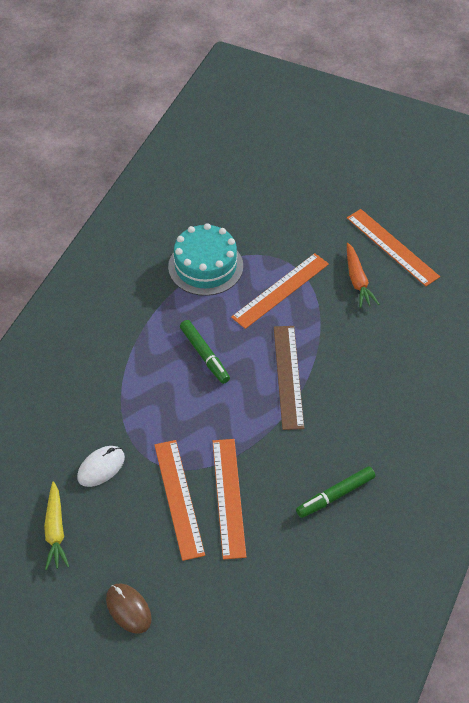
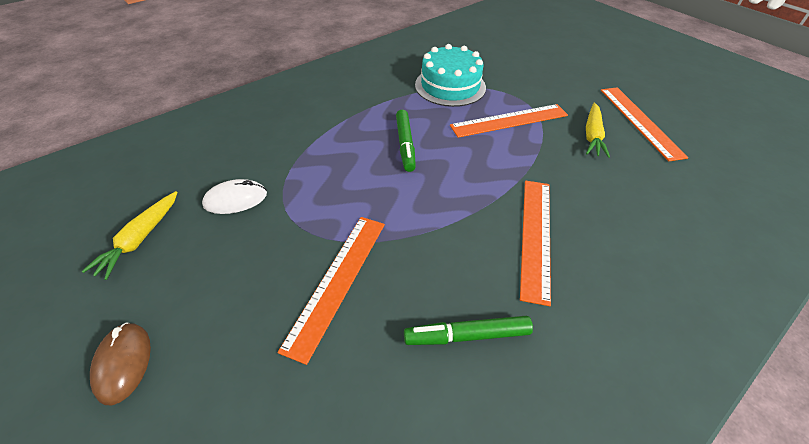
camera: 25 degrees right, 5 degrees down
(179, 498) = (283, 260): orange ruler -> orange ruler (535, 236)
(288, 376) = (478, 189): brown ruler -> none
(357, 280) = (592, 135): orange carrot -> yellow carrot

